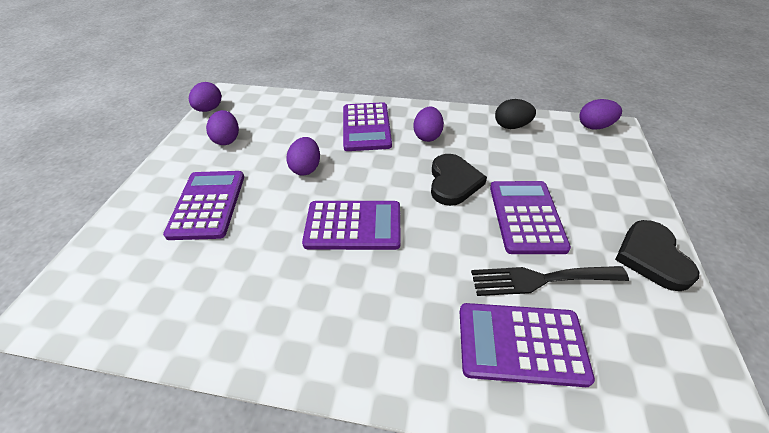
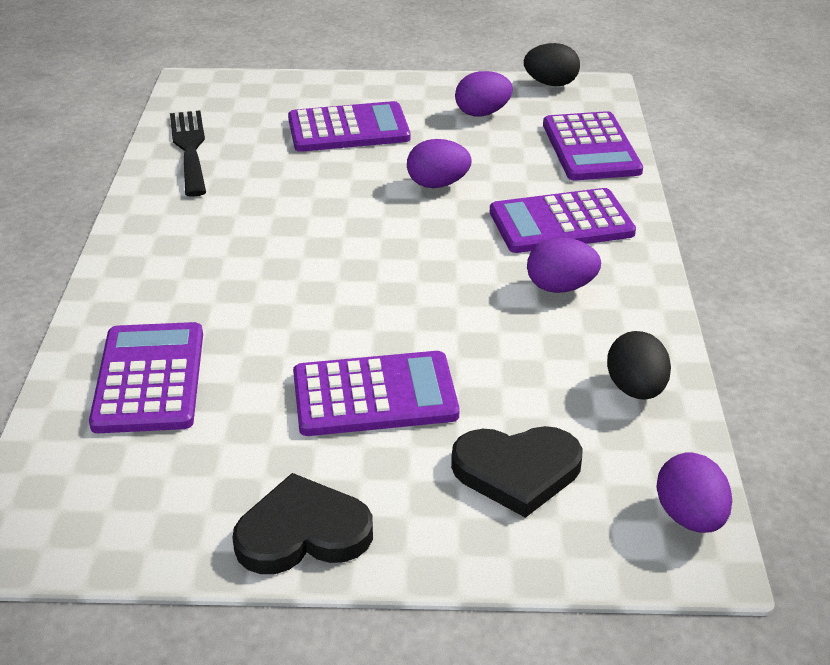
camera: 80 degrees right, 10 degrees down
(209, 109) = (550, 84): purple egg -> black egg
(353, 226) = (329, 237): purple calculator -> purple calculator (591, 148)
(453, 182) = (441, 319): black heart -> black heart (517, 471)
(540, 279) = (248, 402): black fork -> black fork (189, 148)

